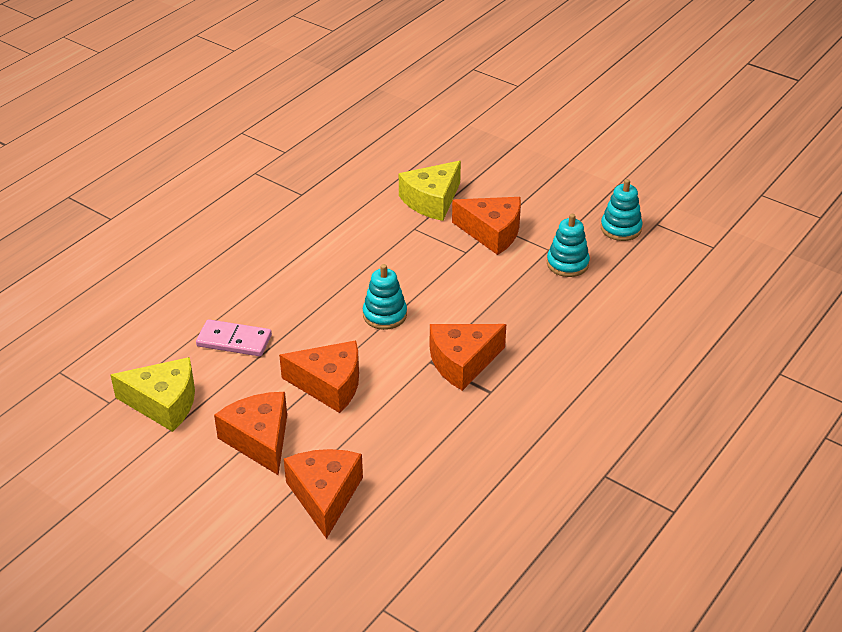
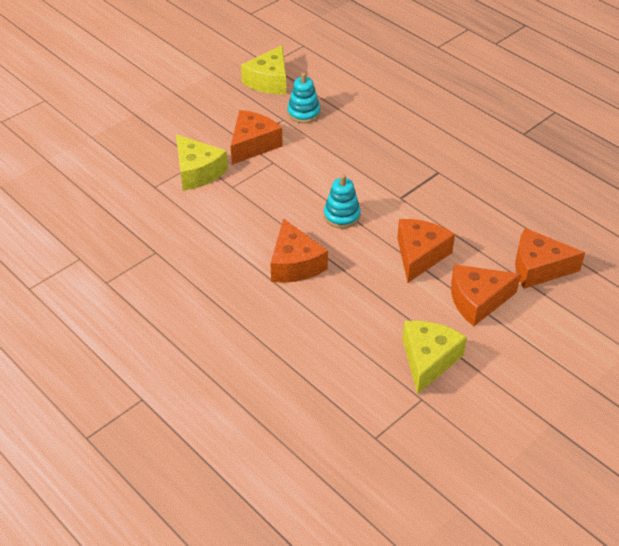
camera: 80 degrees left, 5 degrees up
(234, 341) = (355, 310): pink domino -> none
(462, 362) = (405, 181): orange cheese -> orange cheese (295, 264)
(620, 228) = (269, 81): turquoise stacking toy -> yellow cheese

